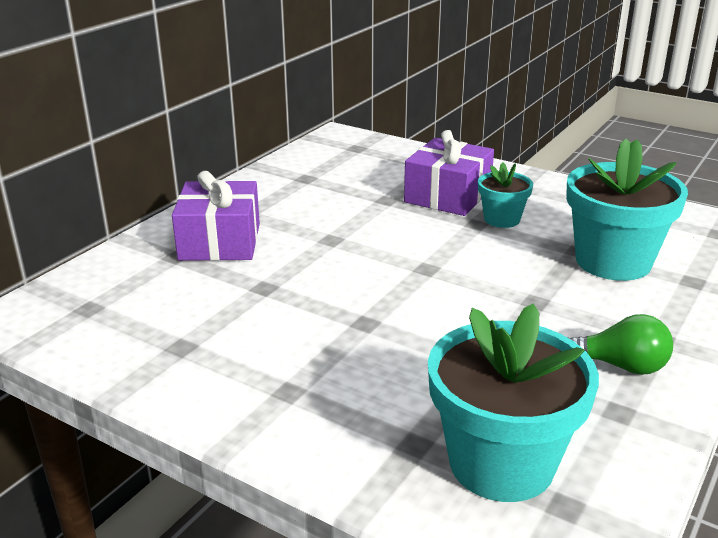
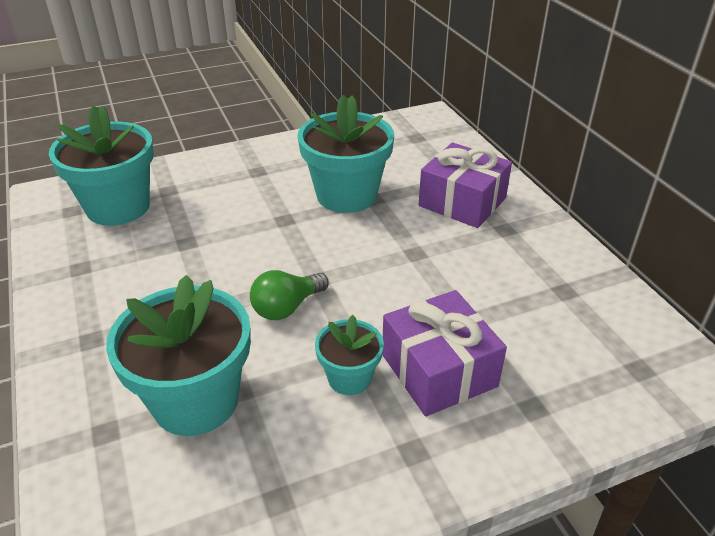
camera: 125 degrees right, 10 degrees up
(275, 305) = (346, 195): none -> turquoise flower pot
(620, 366) = (102, 297): green light bulb -> green light bulb (287, 307)

